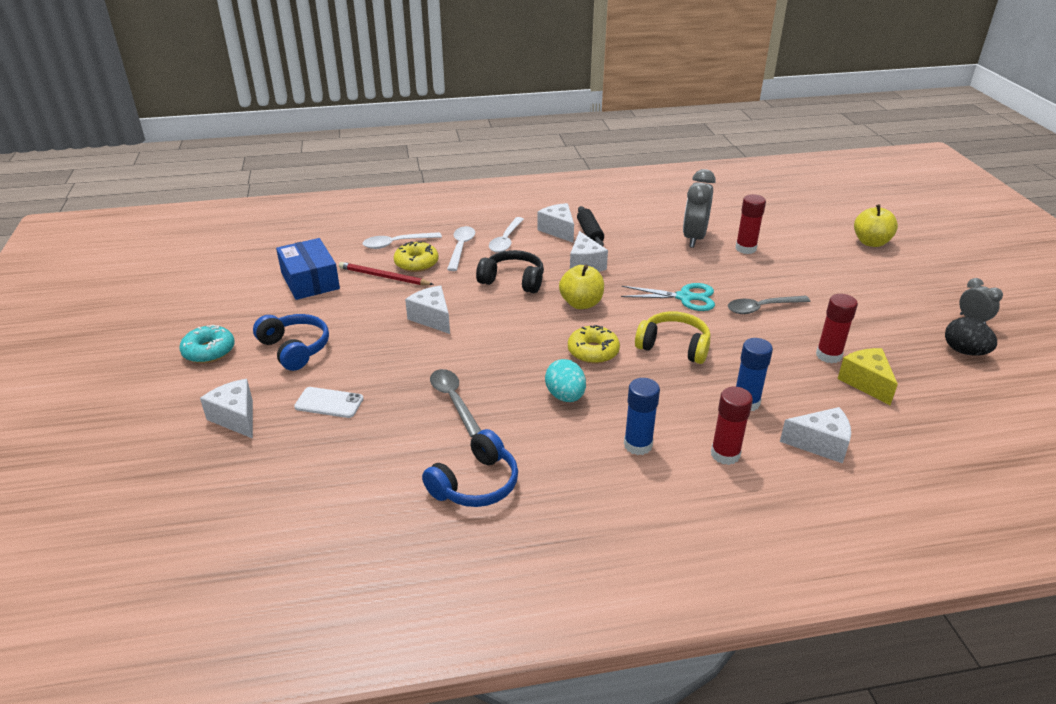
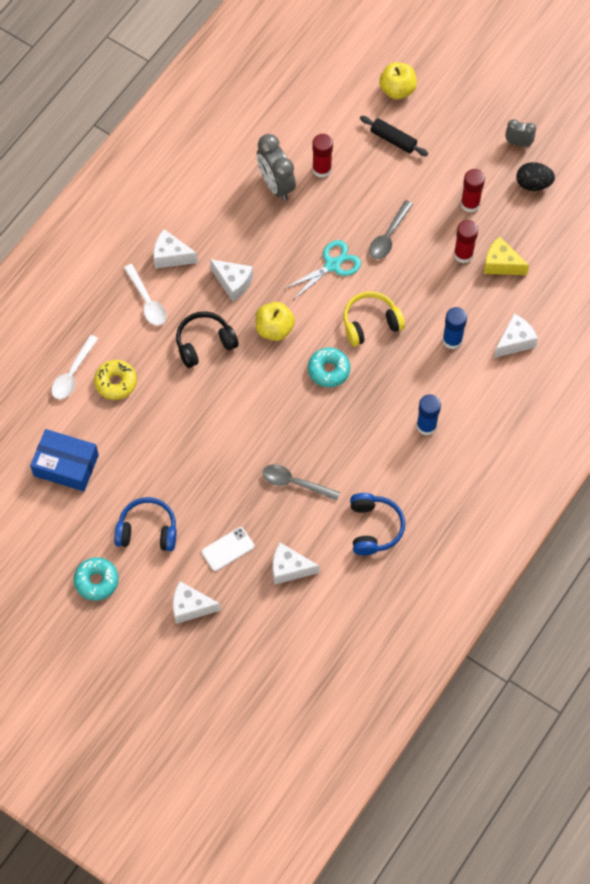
camera: 45 degrees left, 30 degrees up
(384, 277) = (112, 416): red pencil -> none
(432, 318) = (197, 427): white cheese -> white cheese (289, 568)
(461, 248) = (125, 338): white spoon -> none
(565, 396) = (352, 423): turquoise egg -> none
(590, 233) = (197, 240): black rolling pin -> black rolling pin (393, 139)
(593, 351) = (328, 370): yellow donut -> turquoise donut
(725, 454) = (475, 393): red glue stick -> red glue stick (470, 204)

